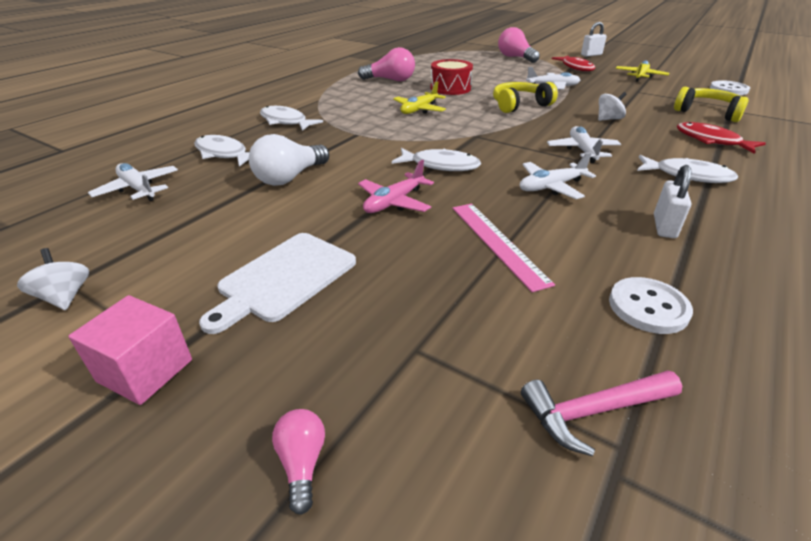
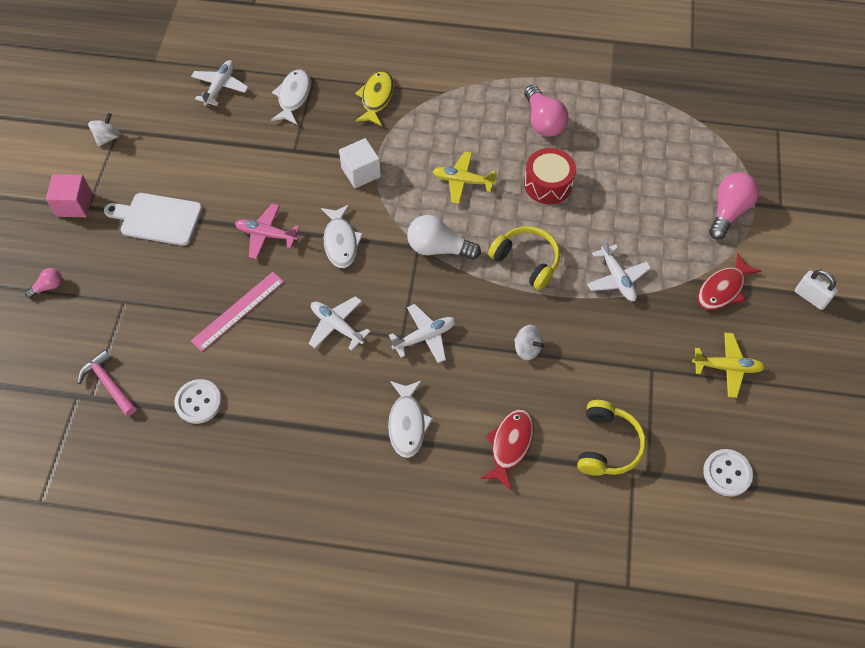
camera: 65 degrees right, 25 degrees up
(286, 122) = (376, 98): white fish -> yellow fish
(289, 177) = (274, 157): white light bulb -> white light bulb (438, 248)
(363, 142) = (361, 172): none -> white cube
(664, 226) = (303, 408): white padlock -> none

